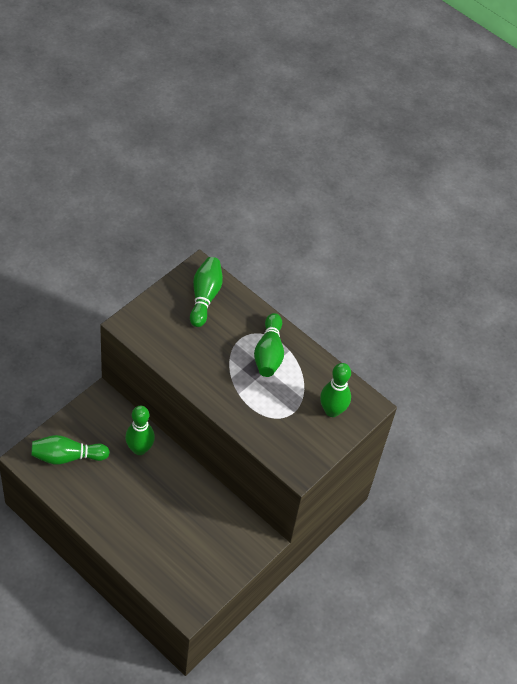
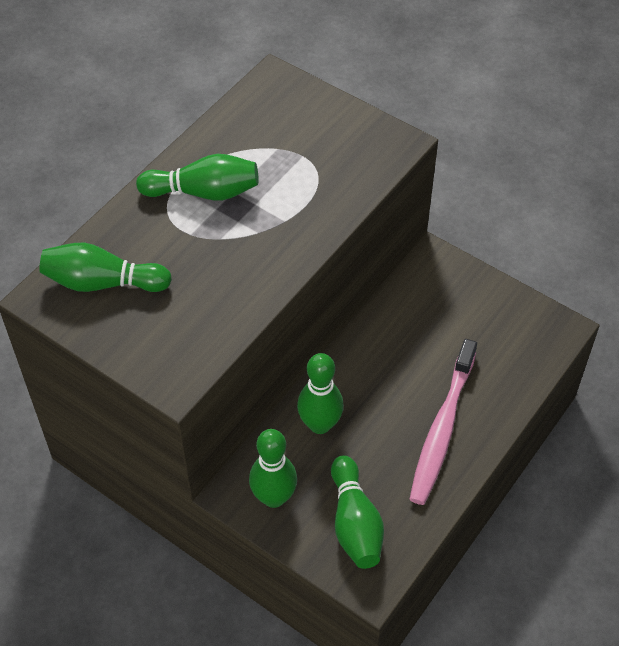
camera: 90 degrees left, 0 degrees up
(122, 517) = (442, 429): none -> pink toothbrush
(332, 411) = (291, 115): green bowling pin -> green bowling pin (274, 497)

